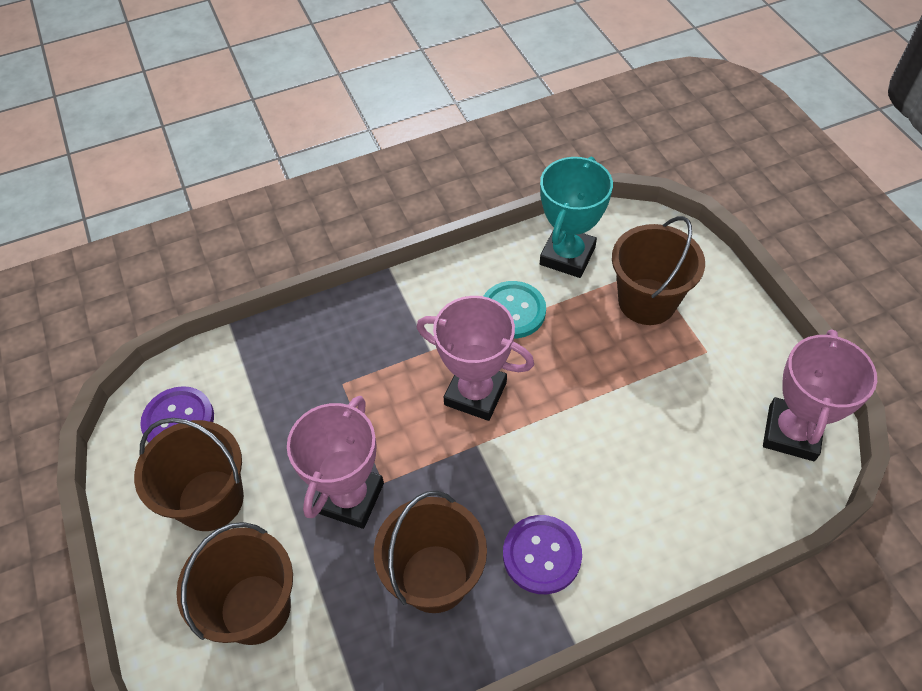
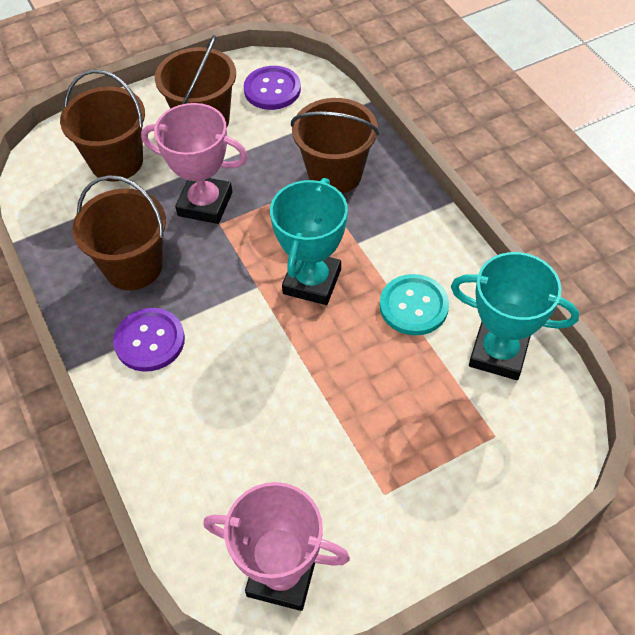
camera: 85 degrees right, 0 degrees up
(475, 393) = (312, 281): pink trophy -> turquoise trophy
(647, 301) = (446, 433): brown bucket -> brown bucket (335, 174)

